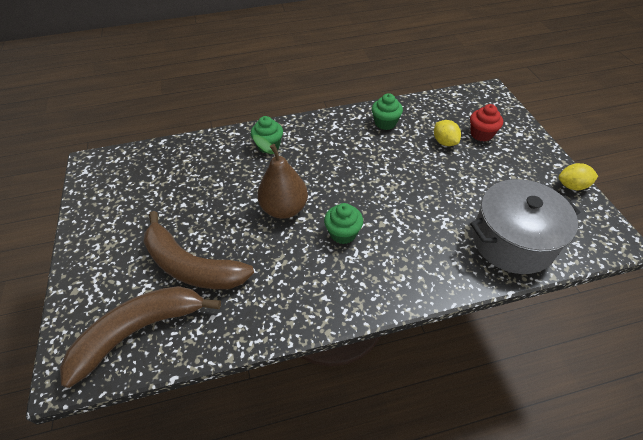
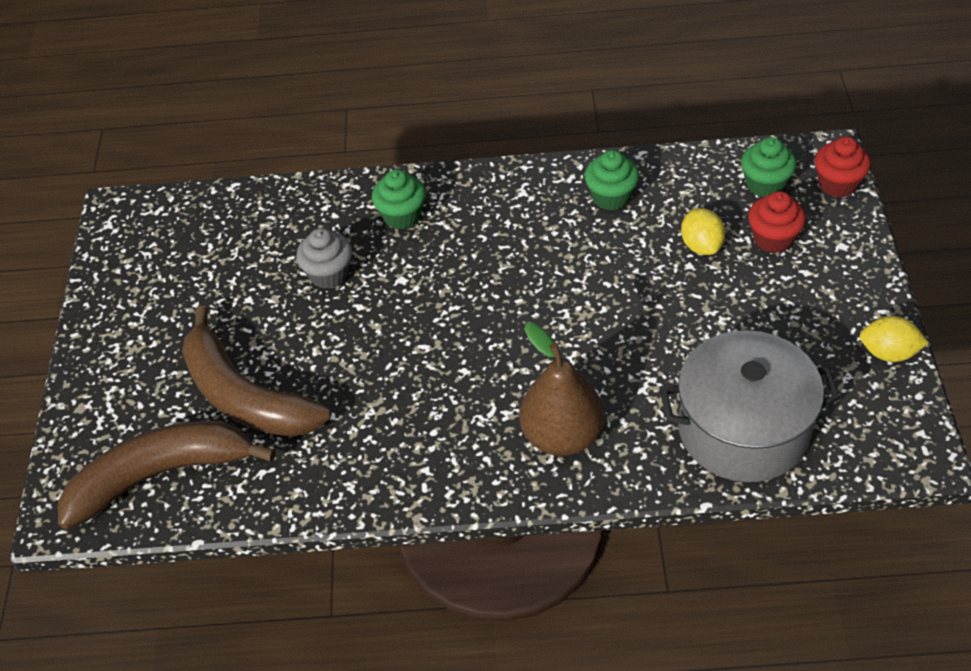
camera: 15 degrees right, 0 degrees up
(232, 183) = (329, 274): none -> grey cupcake
(284, 209) = (400, 327): brown pear -> brown pear (562, 436)
(343, 233) = (480, 379): green cupcake -> green cupcake (765, 184)
(502, 104) = (837, 184): none -> red cupcake

